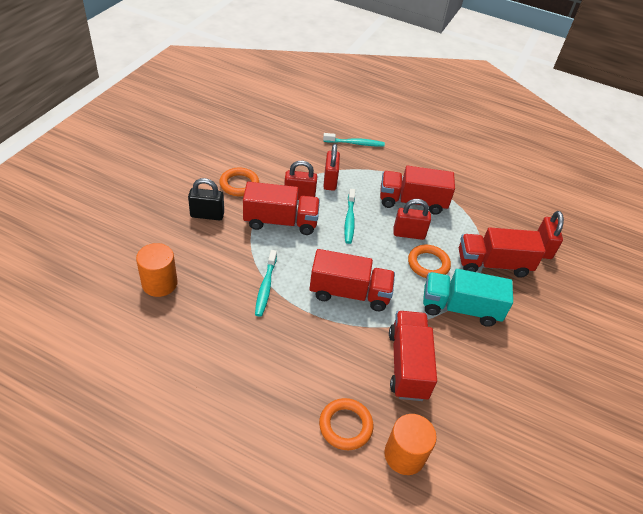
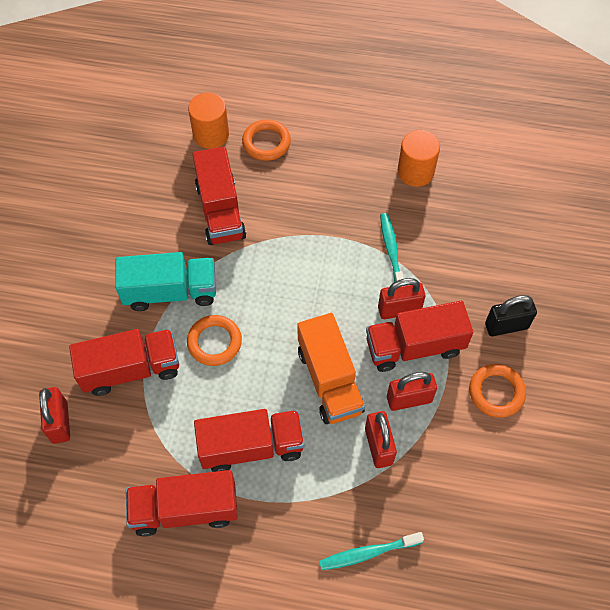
camera: 170 degrees right, 15 degrees up
(159, 283) = (500, 221): orange cylinder -> orange cylinder (415, 172)
(349, 220) = (329, 380): turquoise toothbrush -> orange truck
(349, 293) = (299, 272): red truck -> red truck (185, 509)
(408, 234) = (246, 383): red padlock -> red padlock (399, 309)

